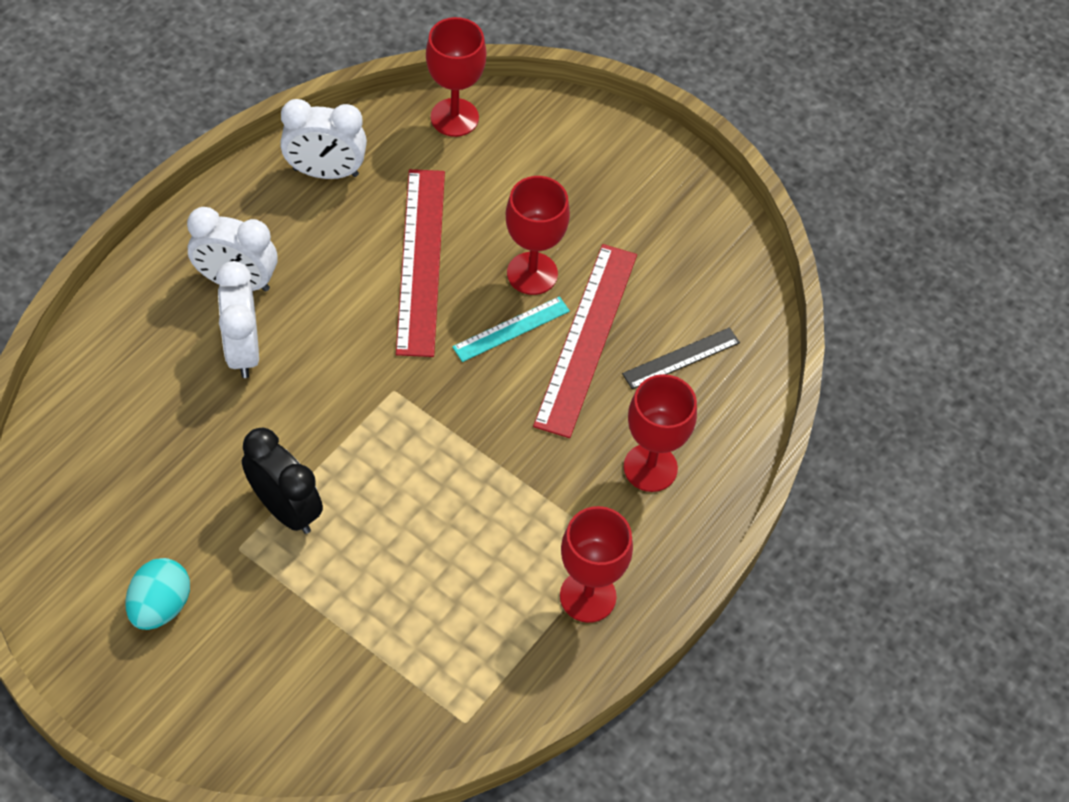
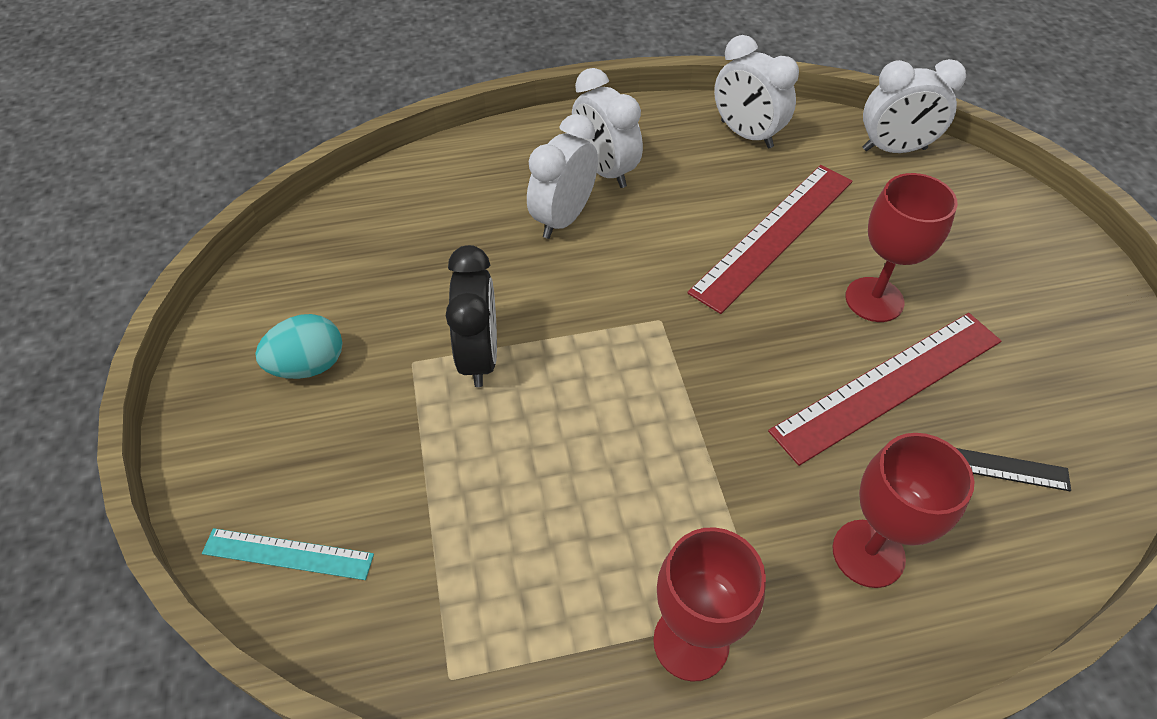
camera: 45 degrees right, 5 degrees down
(454, 117) = (894, 149): red goblet -> white clock
(511, 329) = (815, 333): turquoise ruler -> turquoise ruler (288, 553)

